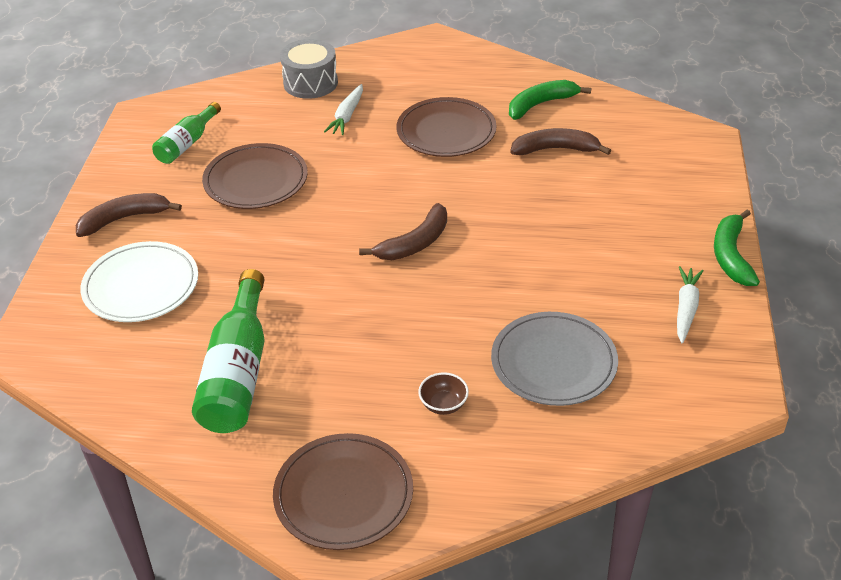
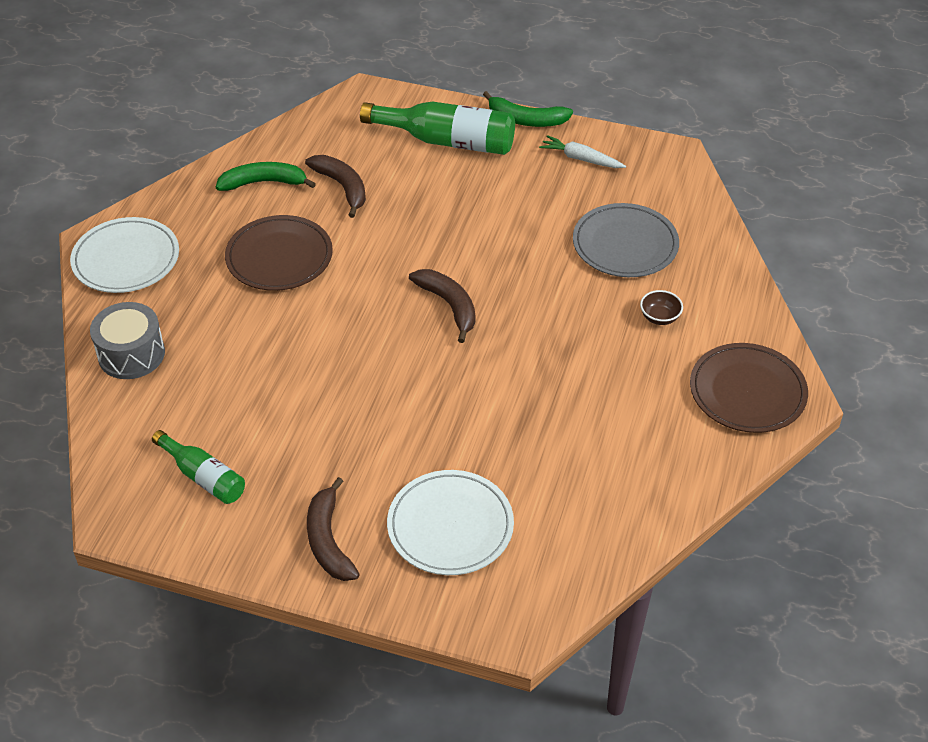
camera: 80 degrees left, 5 degrees up
(237, 372) = (594, 452): green bottle -> green bottle (447, 141)
(256, 180) = (302, 418): brown plate -> none
(347, 116) = (214, 330): white carrot -> none
(416, 57) = (126, 259): none -> white plate
(541, 104) = (264, 183): green banana -> green banana turned 105 degrees clockwise
(555, 149) = (342, 187): brown banana -> brown banana turned 135 degrees clockwise

